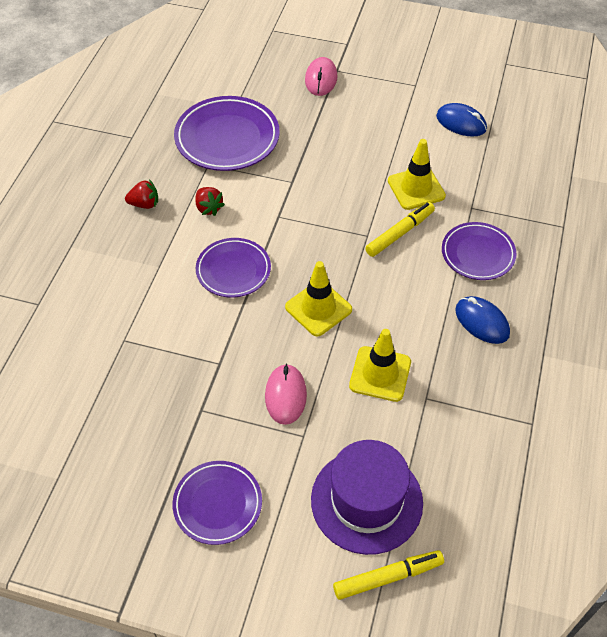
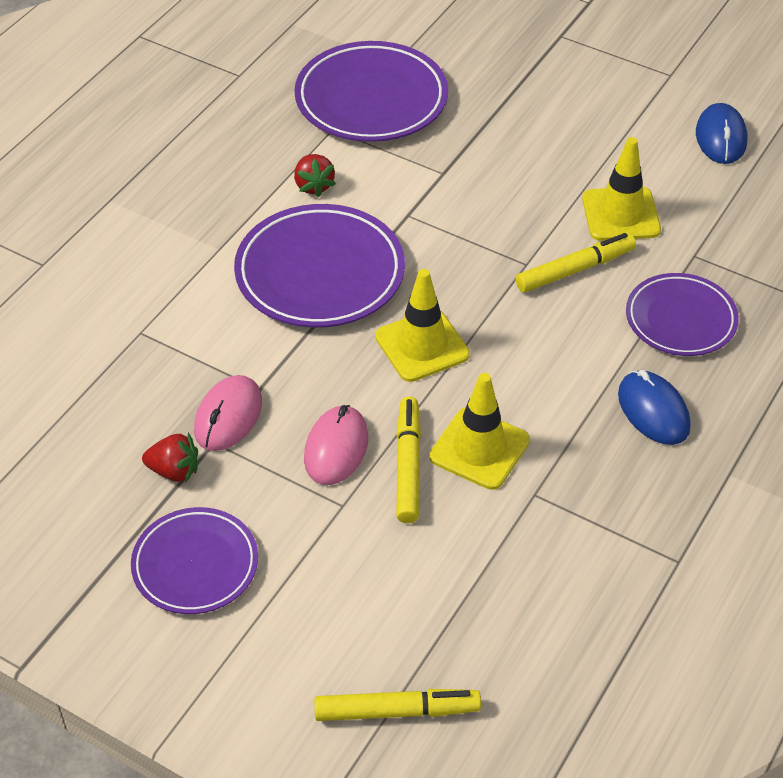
camera: 15 degrees right, 5 degrees down
(144, 204) = (227, 164): red strawberry -> red strawberry (174, 471)
(233, 270) = (320, 273): purple plate -> purple plate, size x1.56
(321, 79) = (533, 43): pink mouse -> pink mouse (228, 416)
(337, 397) = (408, 465): none -> yellow marker
(366, 501) = (401, 607): purple hat -> none
(461, 123) = (721, 138): blue mouse -> blue mouse turned 45 degrees clockwise

